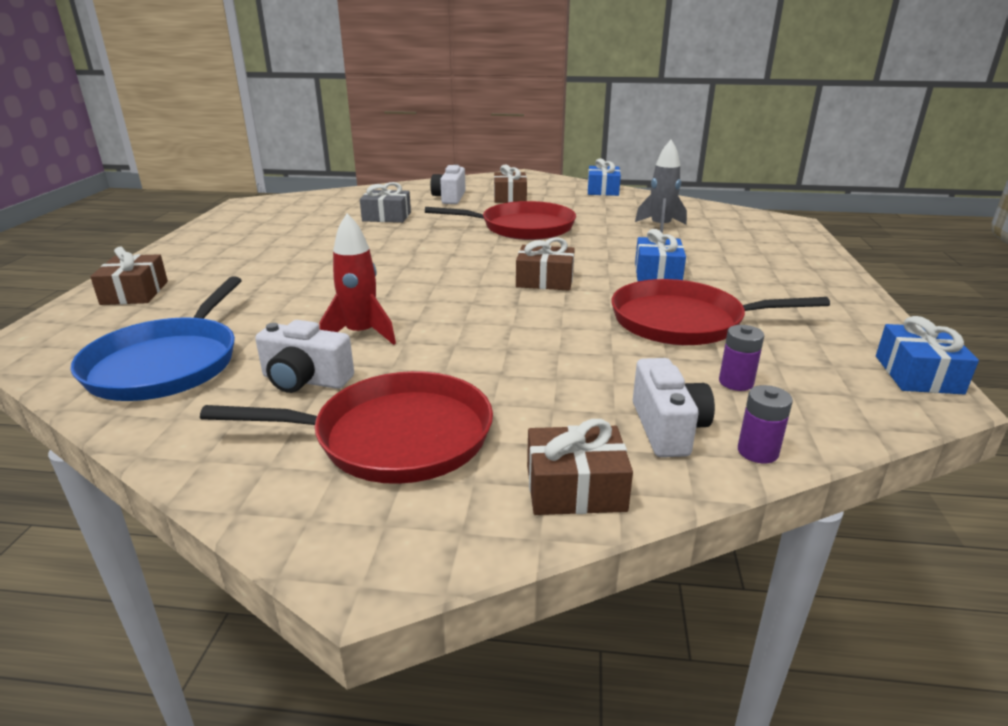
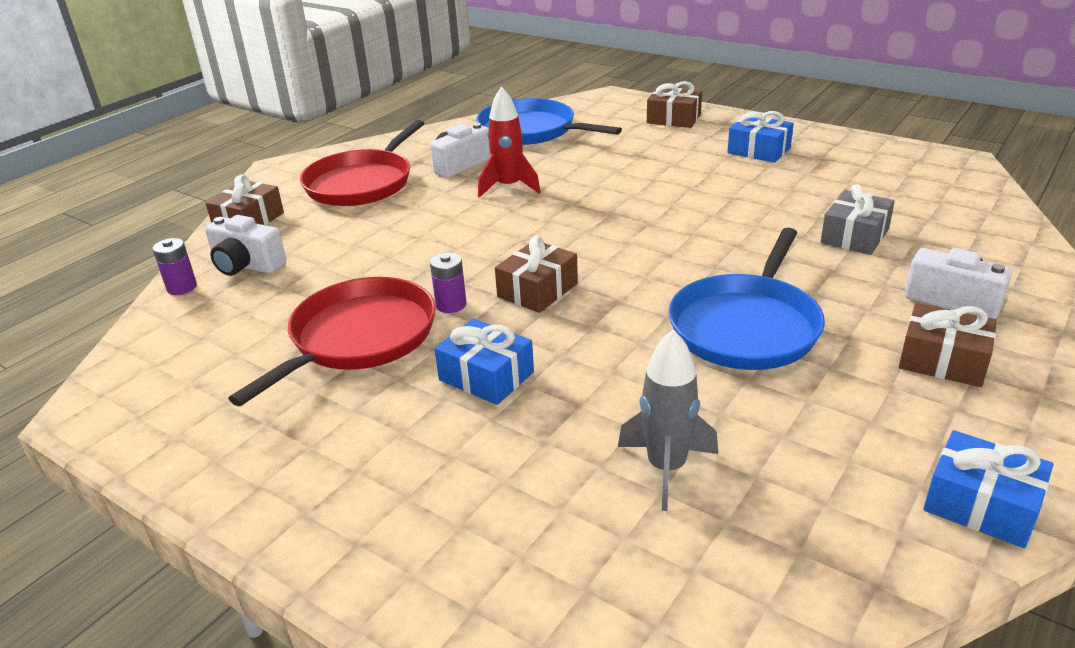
camera: 120 degrees right, 5 degrees up
(522, 227) = (746, 326): red pan -> blue pan
(736, 382) = (245, 317): purple battery -> purple battery (451, 305)
(918, 374) = (111, 426): blue gift -> blue gift (758, 150)

